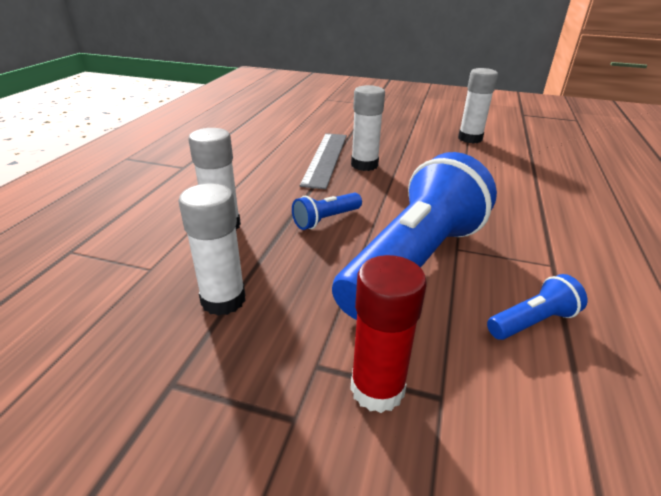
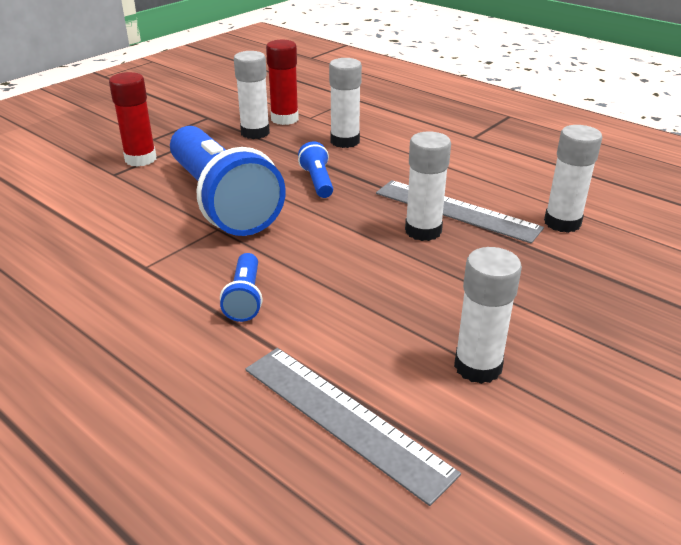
camera: 115 degrees right, 0 degrees up
(163, 288) = (284, 119): none -> red glue stick
(313, 131) = (562, 223): none -> white glue stick
(532, 321) = (113, 223): blue flashlight -> blue flashlight (245, 298)
(547, 159) = (344, 418): none -> grey ruler

